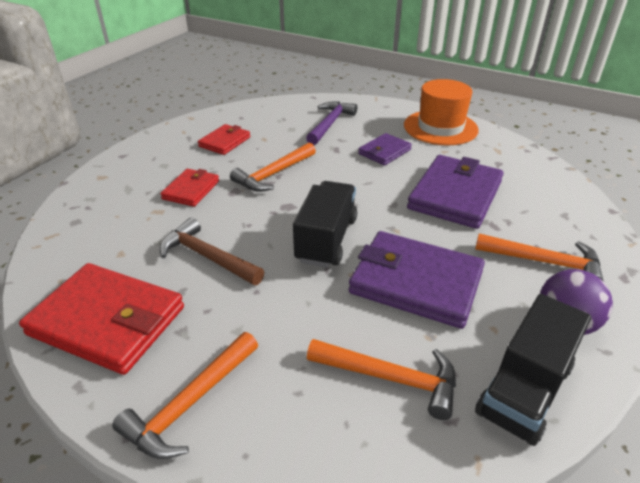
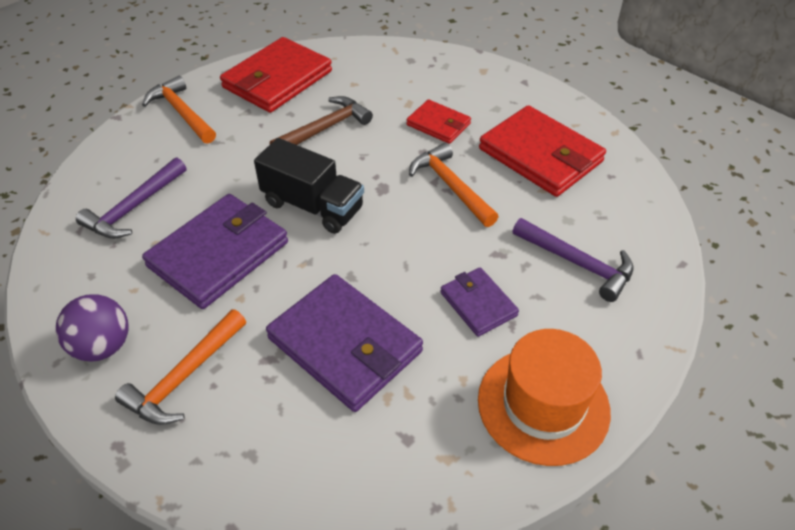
camera: 105 degrees right, 10 degrees up
(225, 142) = (540, 155): red wallet -> red wallet, size x1.84
(390, 378) = (134, 207): orange hammer -> purple hammer
(524, 390) = (69, 281): black truck -> none

